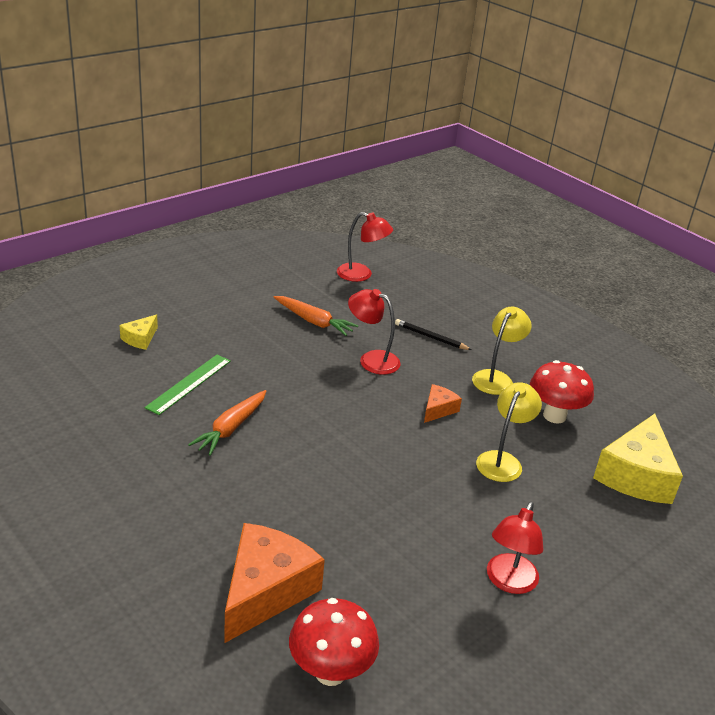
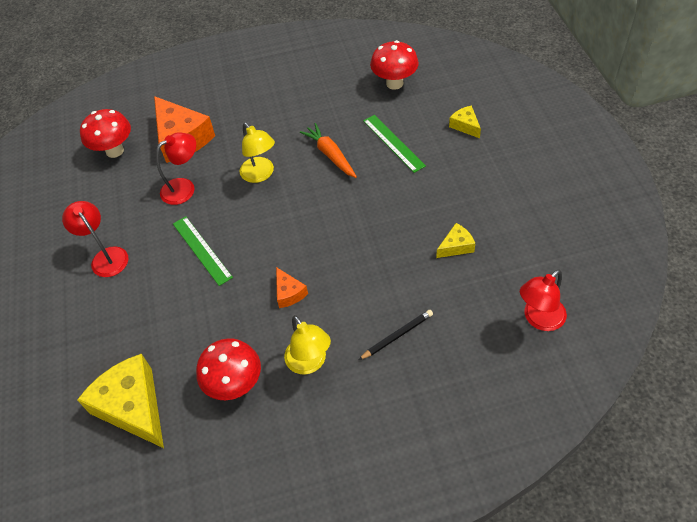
camera: 125 degrees right, 20 degrees up
(75, 403) = (394, 83): none -> red mushroom
(314, 321) = (456, 246): orange carrot -> yellow cheese
(372, 359) = (379, 271): red lamp -> red lamp (184, 187)
(435, 493) = (202, 250): none -> green ruler
(502, 460) = (207, 310): yellow lamp -> yellow lamp (260, 175)

